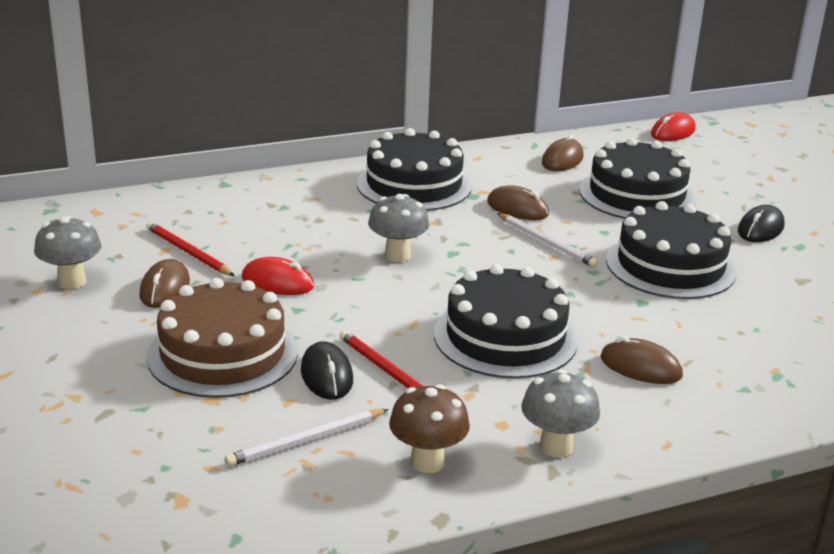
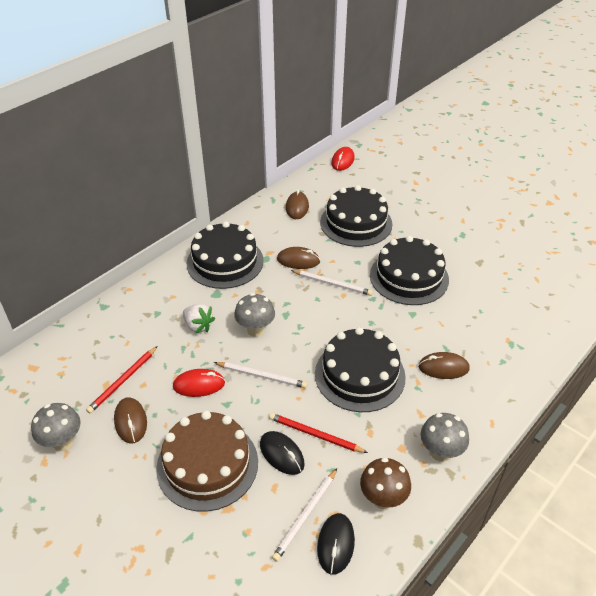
camera: 25 degrees left, 15 degrees up
(188, 252) = (123, 381): red pencil -> red pencil turned 75 degrees counterclockwise
(325, 231) = (198, 326): none -> white strawberry
(367, 298) = (262, 376): none -> white pencil
(760, 229) = (435, 228): black mouse -> black mouse (335, 544)

